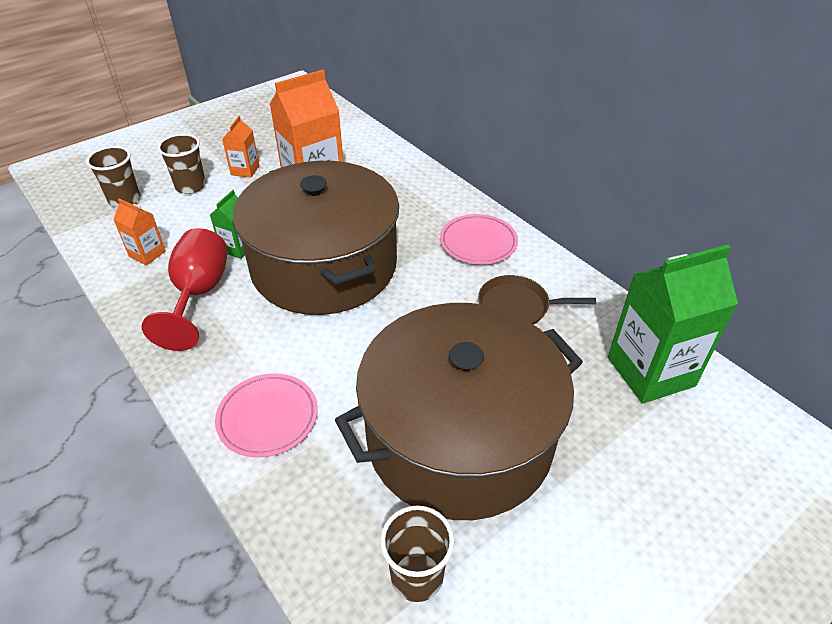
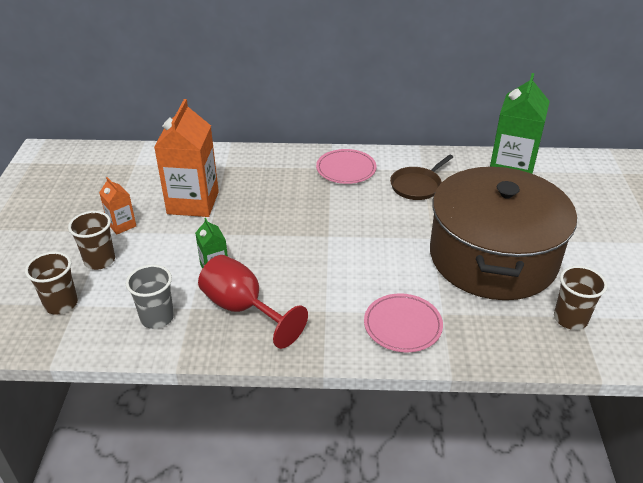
camera: 50 degrees left, 5 degrees down
(147, 254) = (157, 318): orange carton -> grey cup
(324, 266) = (287, 238): brown pot -> none

